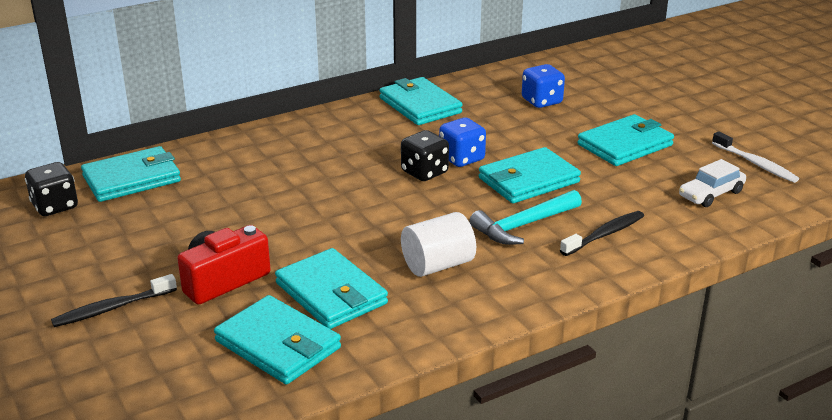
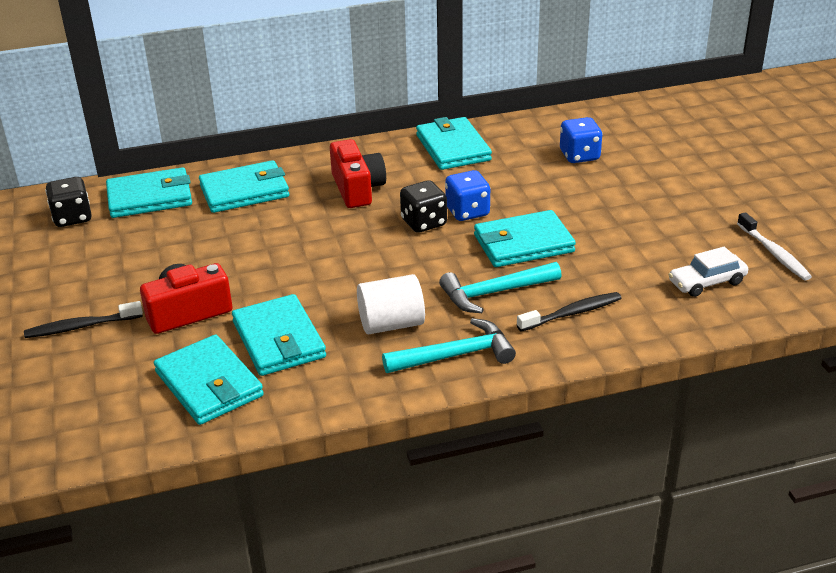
camera: 15 degrees right, 5 degrees up
(344, 149) = (357, 189): none -> red camera
(514, 285) = (456, 355): none -> turquoise hammer
(625, 145) = (643, 215): turquoise wallet -> turquoise wallet (244, 191)

